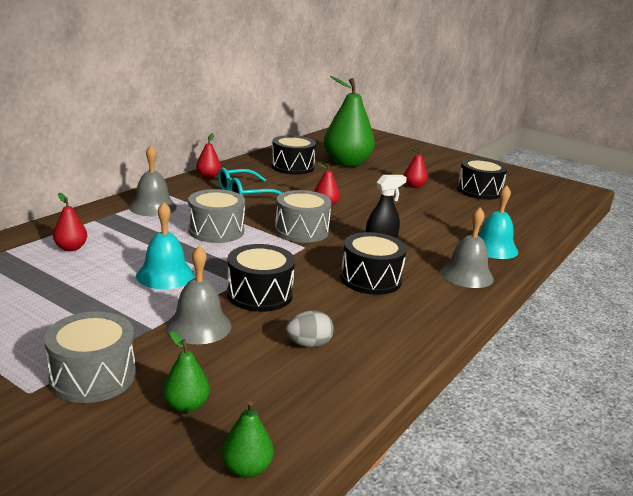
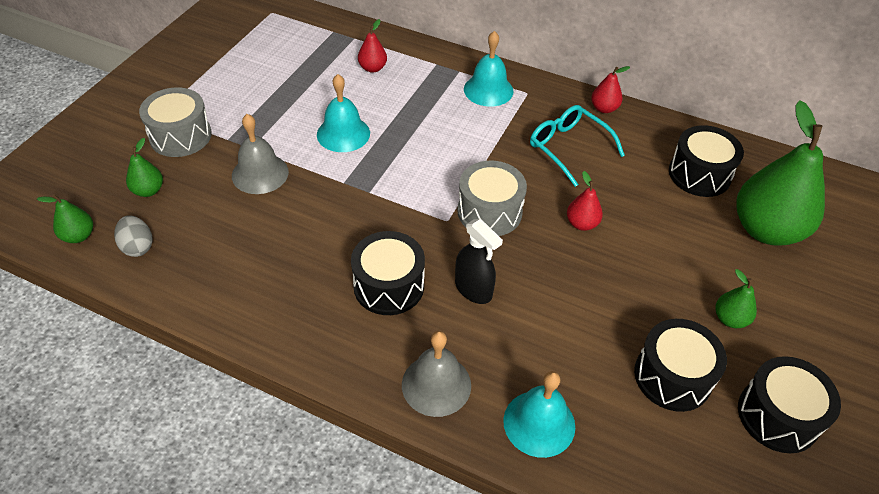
camera: 80 degrees right, 25 degrees up
(152, 207) = (488, 90): grey bell -> turquoise bell
(216, 231) = (454, 145): grey drum -> none
(259, 294) = (326, 201): black drum -> black drum (672, 376)
(308, 344) = (243, 249): grey egg -> grey egg (138, 247)
(414, 186) = (730, 319): red pear -> green pear

